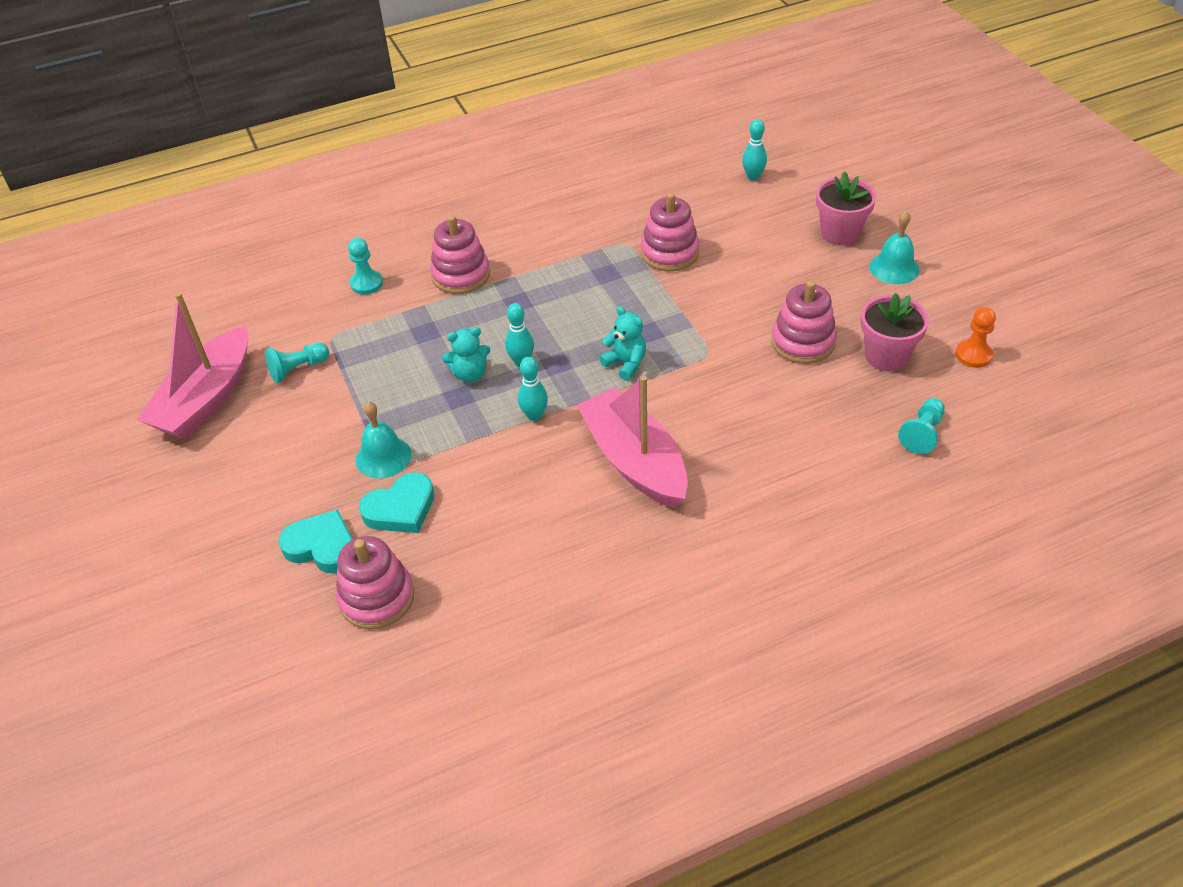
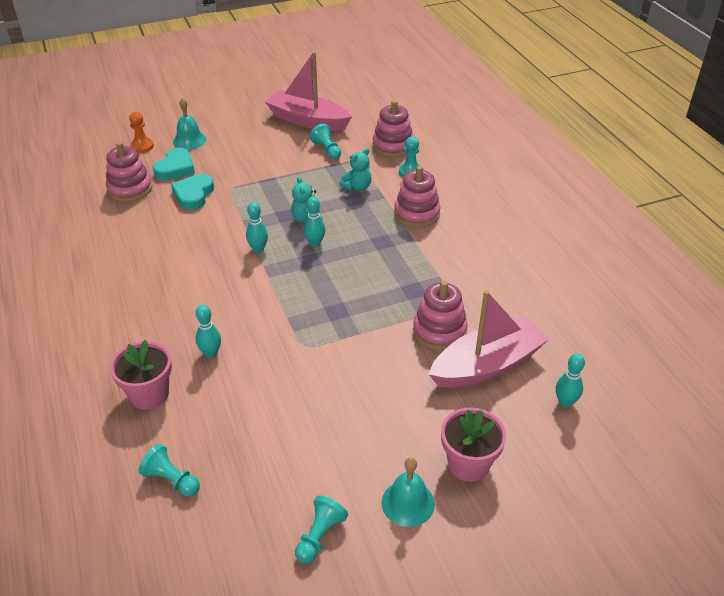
camera: 90 degrees right, 5 degrees down
(383, 457) = (239, 186): turquoise bell -> turquoise bell (189, 140)
(401, 509) = (193, 195): turquoise heart -> turquoise heart turned 45 degrees clockwise
(626, 364) = (301, 296): turquoise teddy bear -> turquoise teddy bear (357, 187)
(634, 461) = (199, 296): pink boat -> pink boat (487, 365)
(735, 432) = (211, 353): none -> turquoise bowling pin
(803, 342) = (307, 410): pink stacking toy -> pink stacking toy (393, 146)
(886, 356) = (276, 471): pink flower pot -> pink flower pot (149, 394)
(948, 320) = (319, 536): none -> turquoise pawn
(973, 355) = (263, 547): orange pawn -> orange pawn (142, 146)

